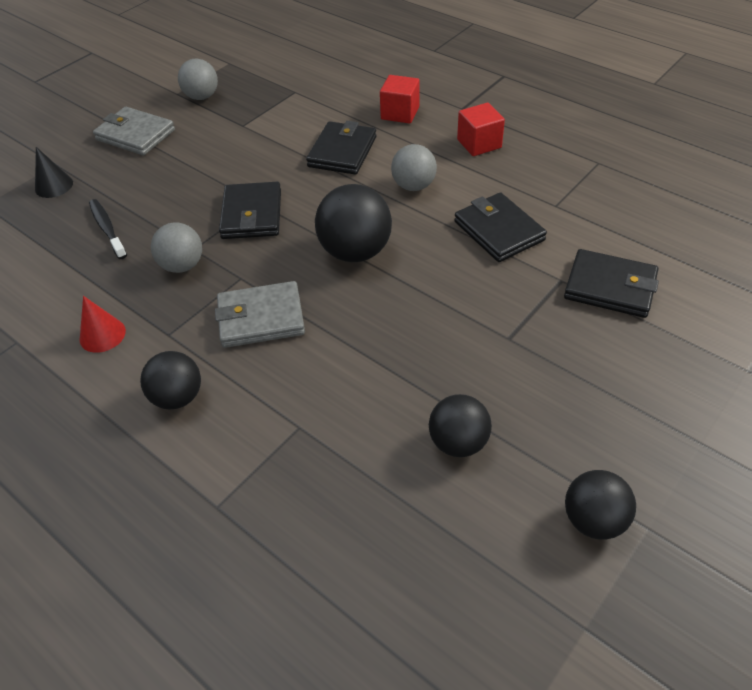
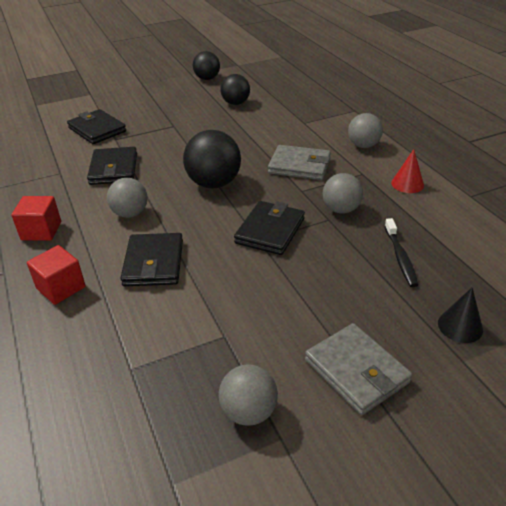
camera: 155 degrees left, 10 degrees down
(178, 397) = (363, 145): black ball -> grey ball
(342, 152) = (153, 263): black wallet -> black wallet turned 45 degrees counterclockwise

